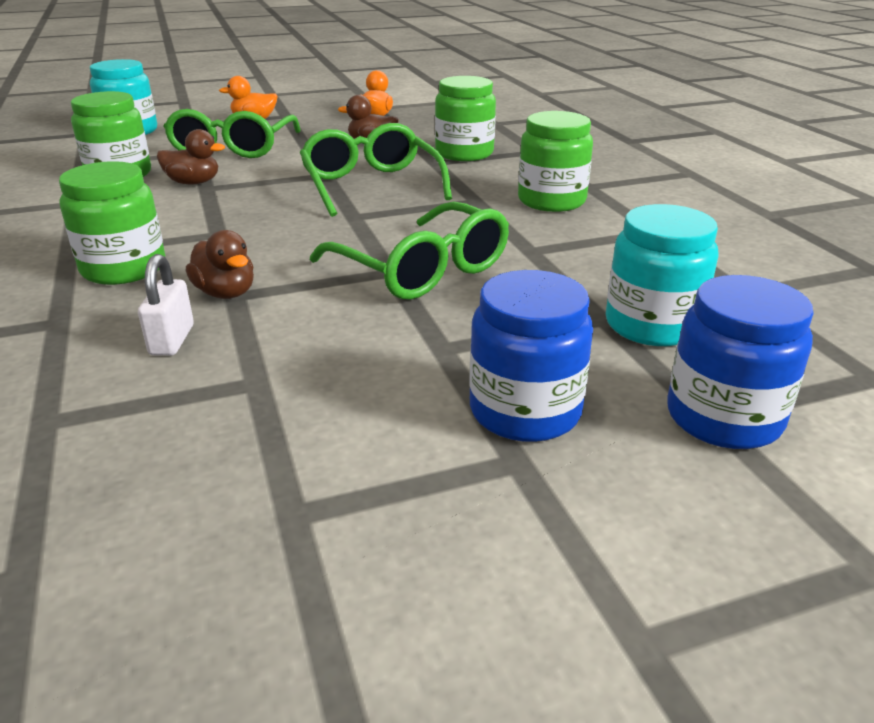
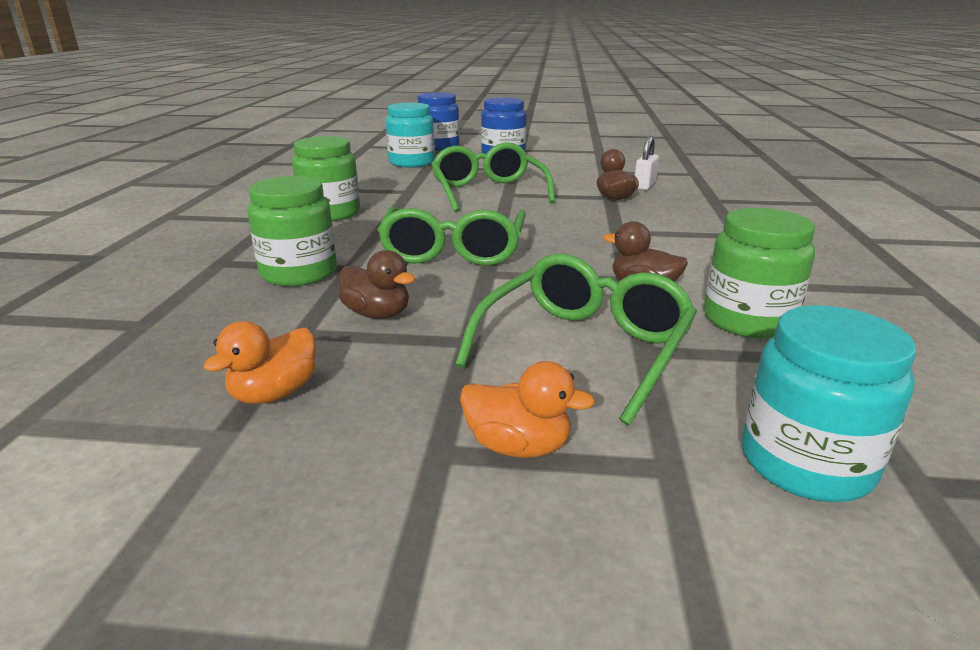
camera: 155 degrees left, 5 degrees down
(124, 268) = (687, 218): green jar -> none

